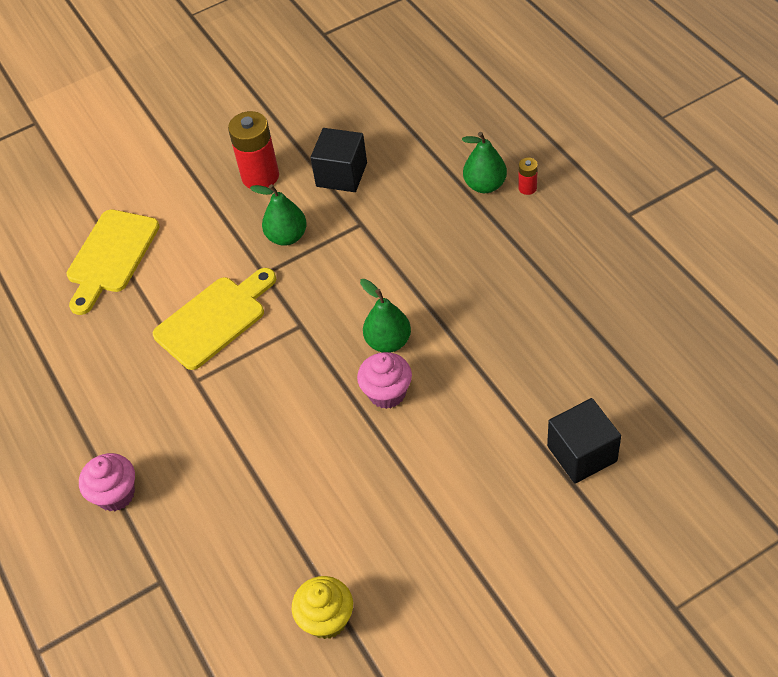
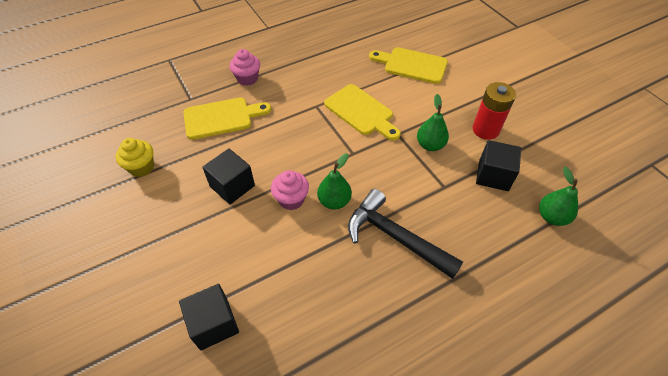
camera: 85 degrees right, 0 degrees up
(214, 517) = (222, 118): none -> yellow cutting board
(364, 473) = (232, 186): none -> black cube
(441, 273) = (395, 237): none -> black hammer
(485, 185) = (493, 274): green pear -> green pear (551, 217)
(527, 188) = (494, 309): red battery -> none

